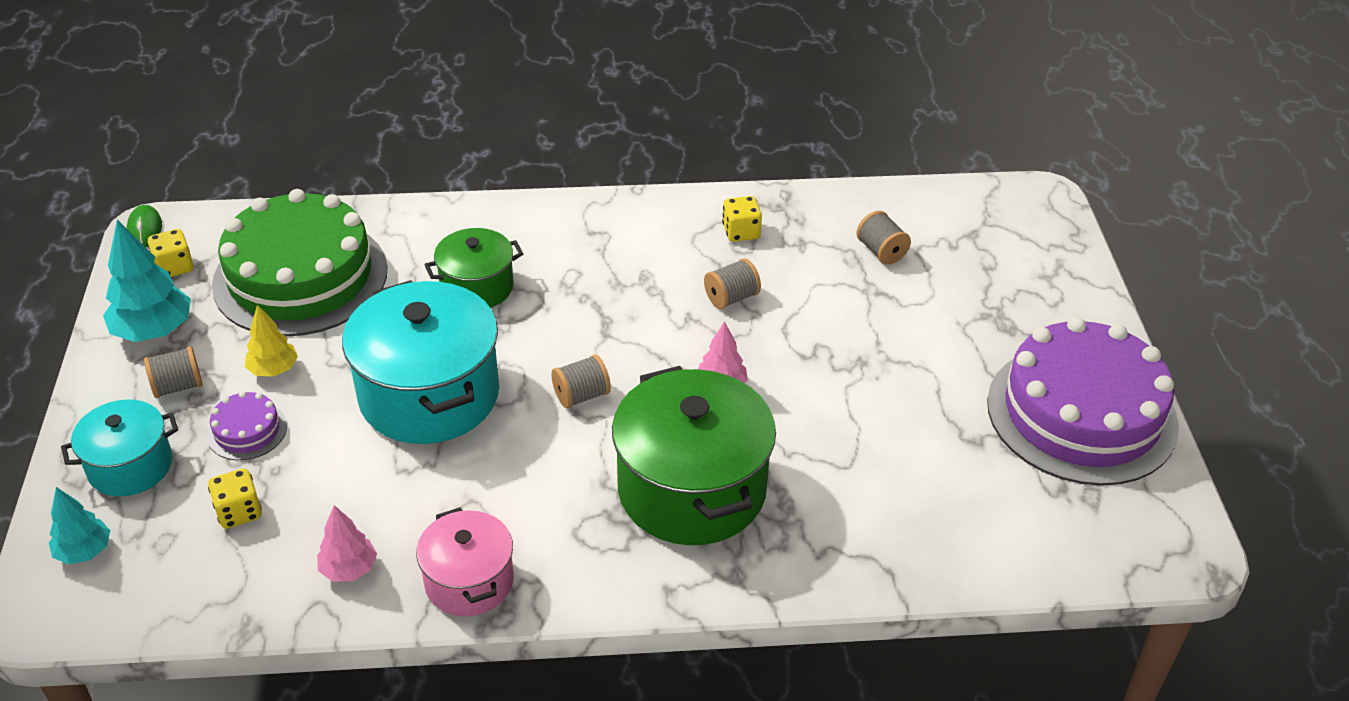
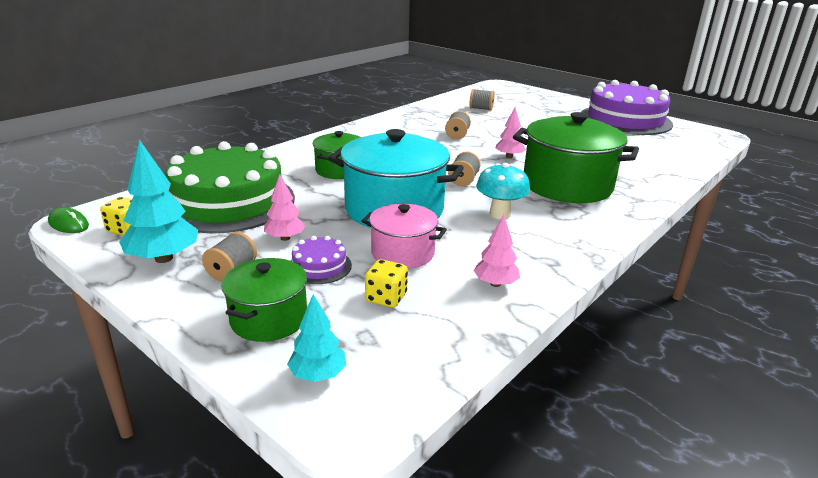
camera: 45 degrees left, 15 degrees down
(130, 466) = (269, 319): turquoise pot -> green pot
(273, 370) = (285, 238): yellow tree -> pink tree
(469, 581) = (556, 255): pink pot -> pink pot (403, 253)
(522, 480) = (500, 214): none -> turquoise mushroom
(741, 232) = (420, 120): yellow dice -> none

